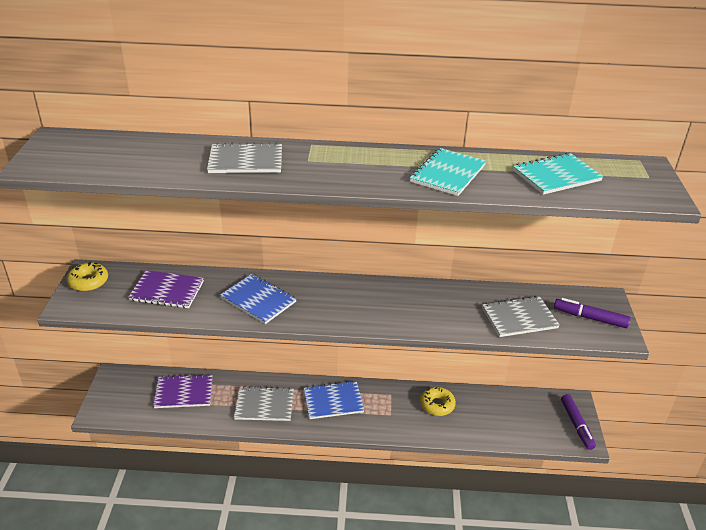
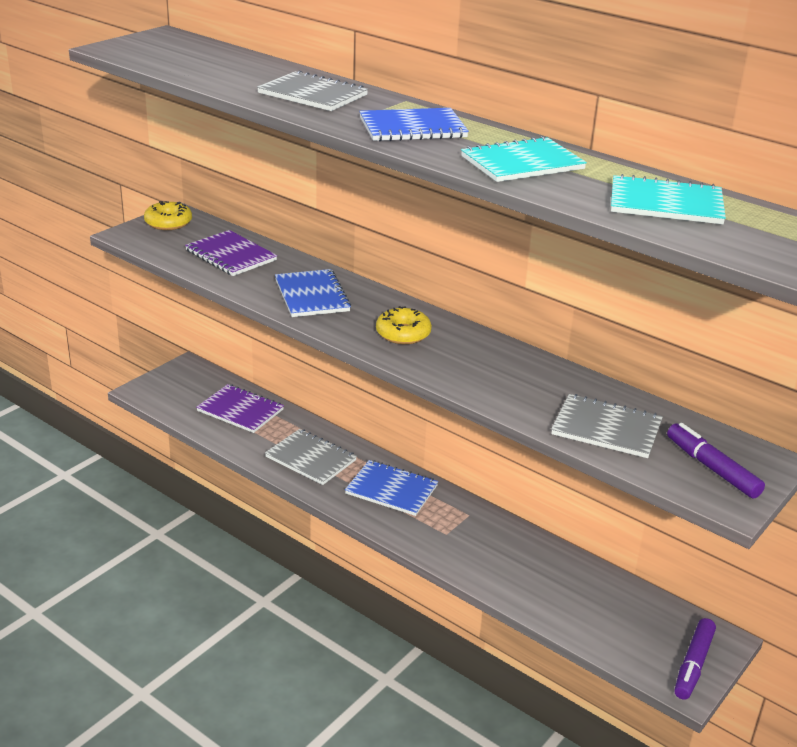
camera: 35 degrees right, 5 degrees down
(348, 168) = (412, 128): none -> blue notebook
(437, 405) = (516, 551): yellow donut -> yellow donut (403, 333)

